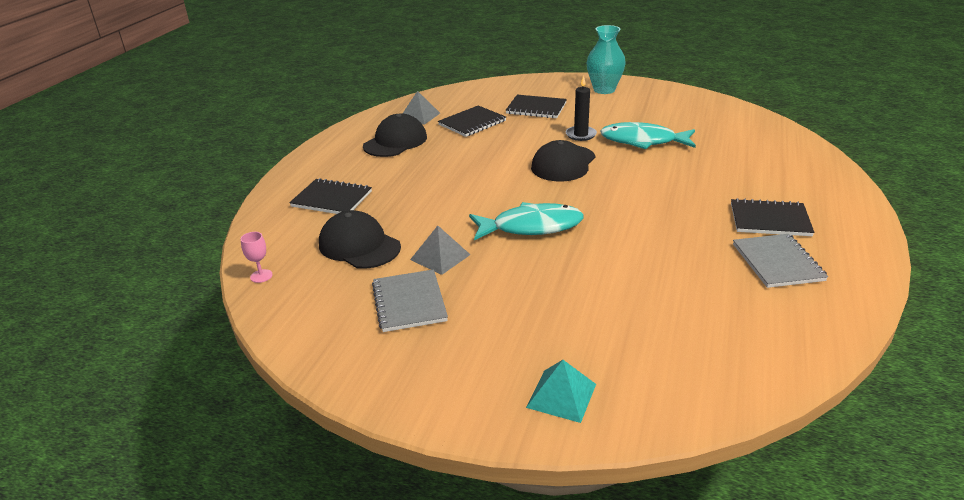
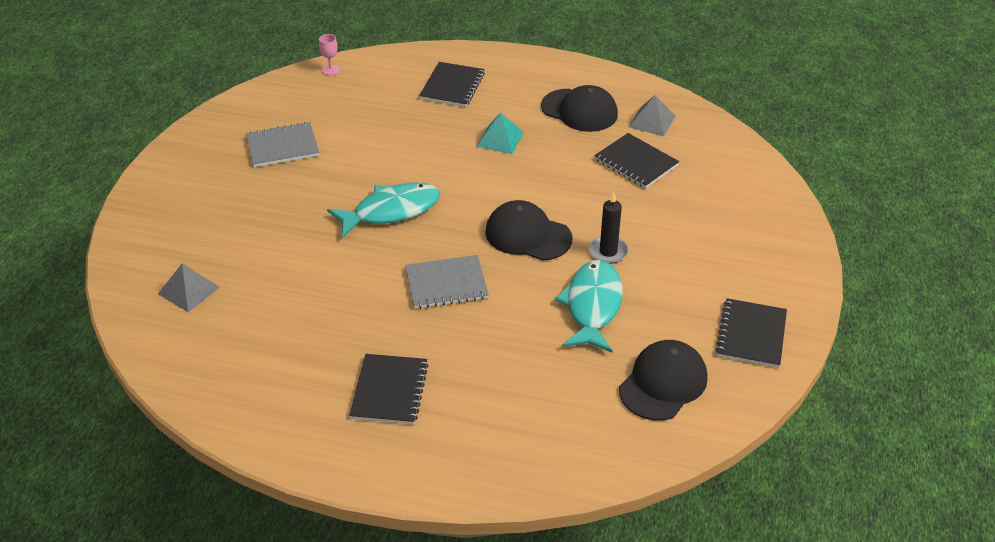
camera: 85 degrees right, 10 degrees up
(359, 246) = (369, 112): black cap -> black cap (663, 383)
(440, 257) = (345, 158): grey pyramid -> grey pyramid (188, 290)
(531, 227) = (391, 211): turquoise fish -> turquoise fish turned 105 degrees counterclockwise
(536, 108) = (688, 214): black notebook -> black notebook (751, 334)
(561, 395) = (157, 226): turquoise pyramid -> turquoise pyramid (500, 139)
(604, 90) = (766, 280): turquoise vase -> none
(777, 262) = (306, 380): grey notebook -> grey notebook (446, 284)

